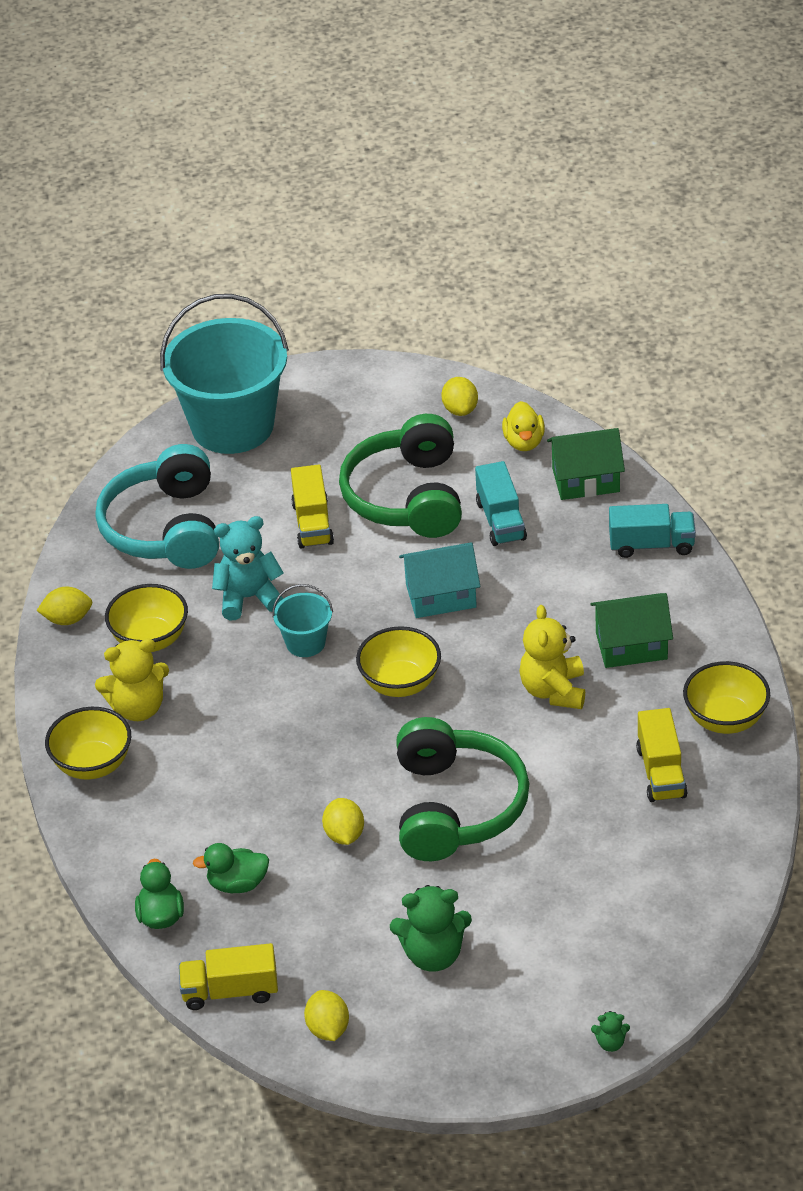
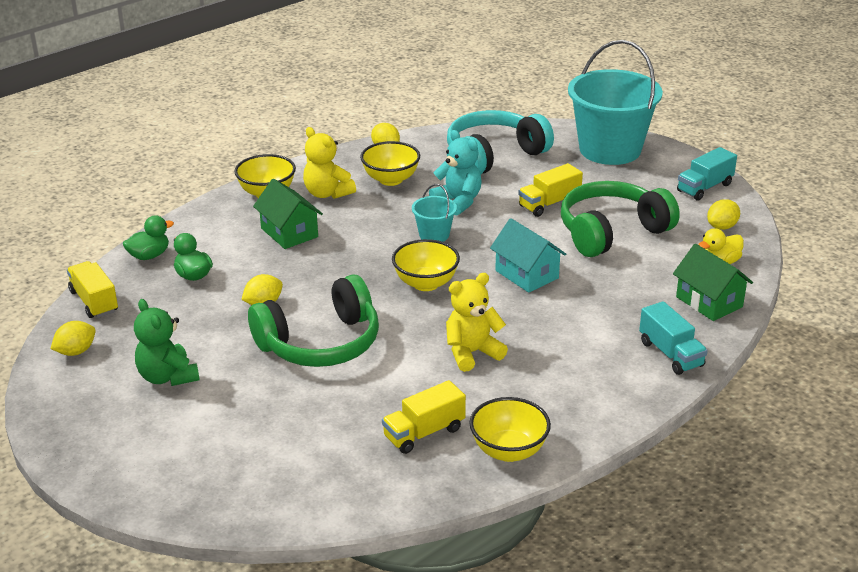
camera: 60 degrees right, 10 degrees down
(500, 520) = (627, 277): turquoise truck -> turquoise truck (704, 188)
(610, 1043) = (114, 492): green teddy bear -> none
(631, 646) = (551, 376): green house -> green house (289, 232)

